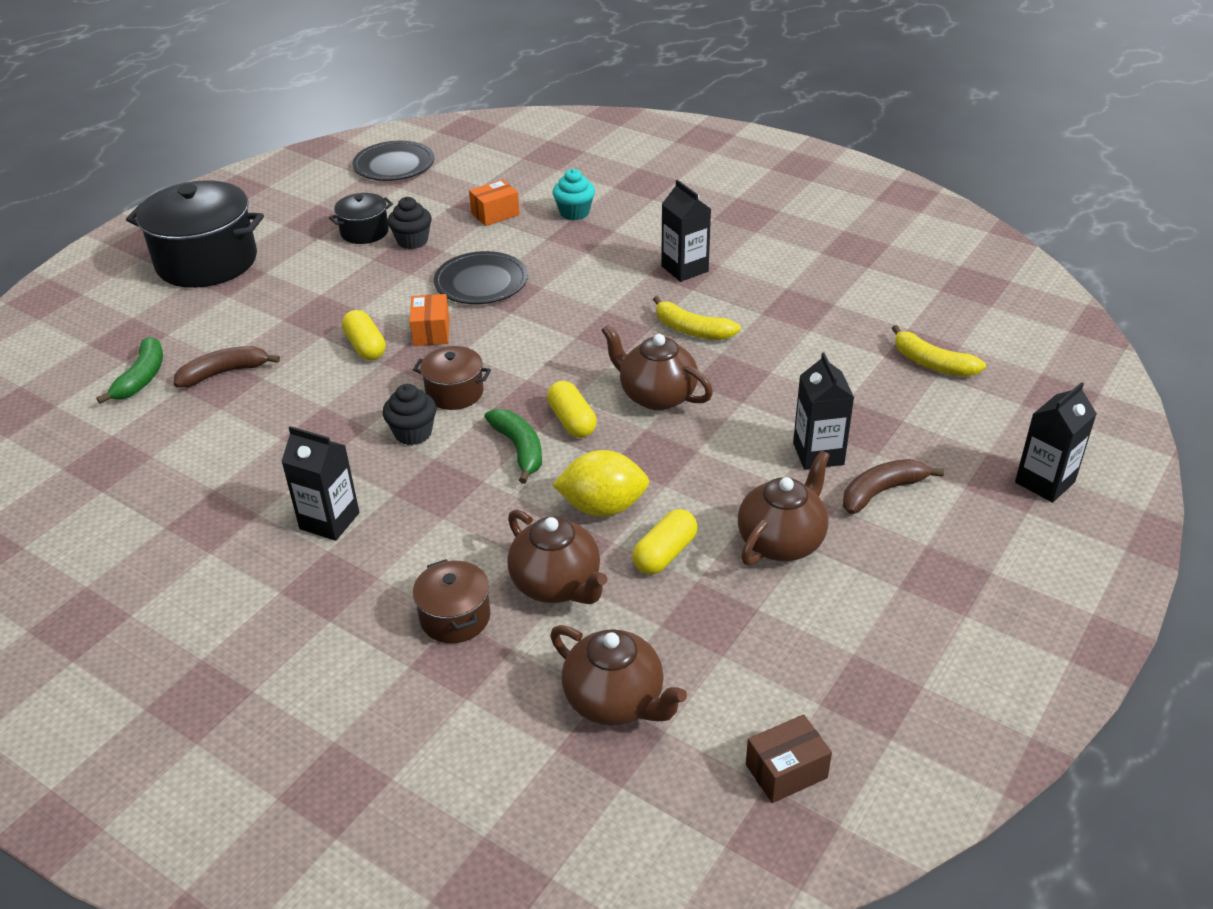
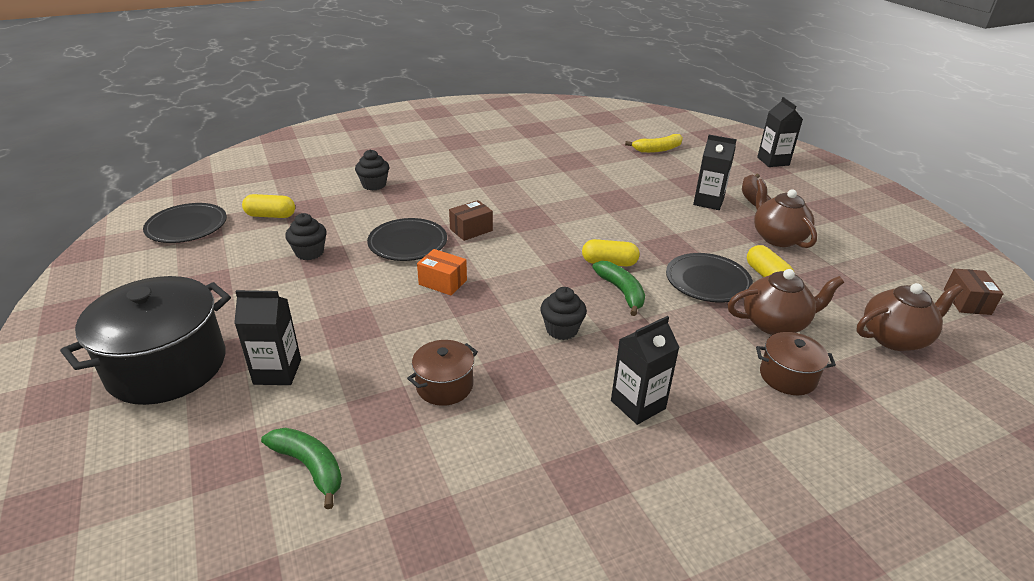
camera: 60 degrees left, 5 degrees down
(224, 373) = (369, 407): brown banana -> none
(364, 232) = (261, 269): black pot -> none
(365, 347) = (425, 317): yellow capsule -> yellow capsule (271, 215)
(454, 392) = (530, 296): brown pot -> brown pot (444, 386)
(495, 214) = (328, 210): orange box -> none
(519, 449) = (621, 292): green banana -> green banana turned 60 degrees clockwise
(546, 307) = (471, 230): none -> brown box
(574, 213) = (374, 185): turquoise cupcake -> black cupcake
(602, 507) = (707, 281): yellow lemon -> black plate
(656, 396) = (610, 227): brown teapot -> none
(684, 269) = (490, 175): black carton -> black carton (277, 372)
(692, 330) = (556, 194): yellow banana -> none

